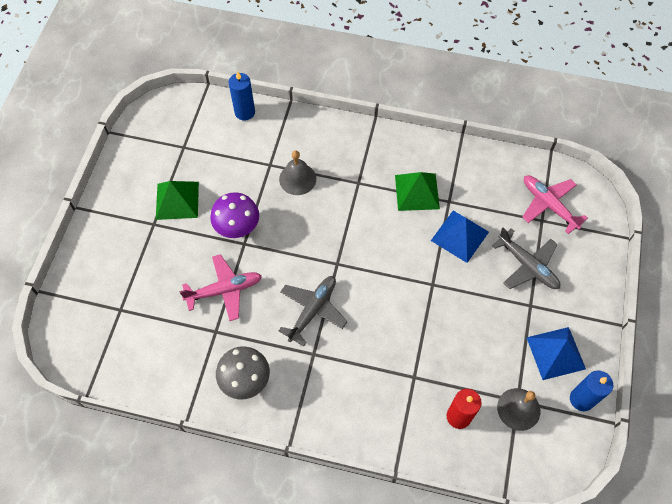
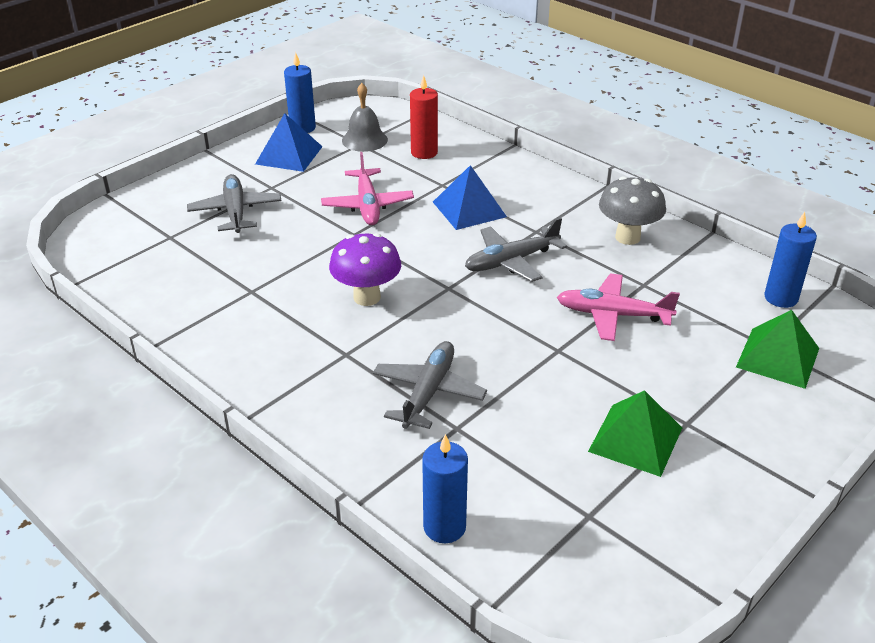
camera: 150 degrees left, 25 degrees down
(120, 364) = (781, 298): none -> blue candle
(238, 229) = (558, 369): purple mushroom -> purple mushroom (367, 297)
(297, 179) = (428, 392): grey bell -> grey plane
(417, 191) = (280, 315): green pyramid -> green pyramid (778, 357)
(459, 236) = (277, 258): blue pyramid -> blue pyramid (469, 209)
(549, 205) = (144, 245): pink plane -> pink plane (367, 205)

